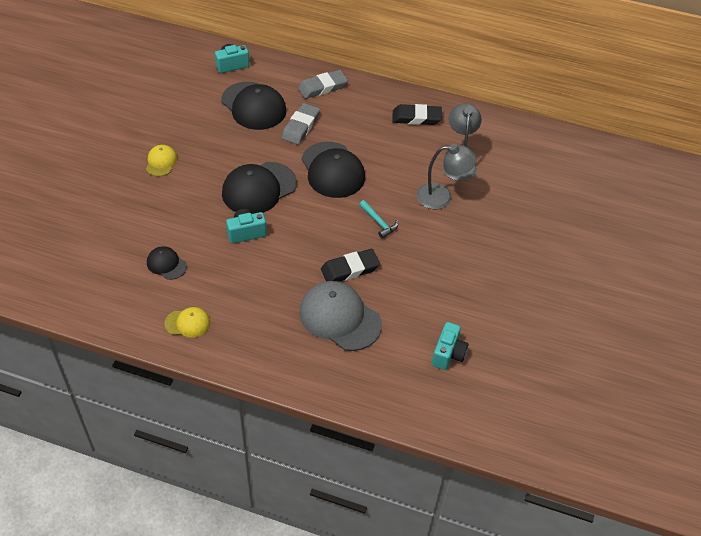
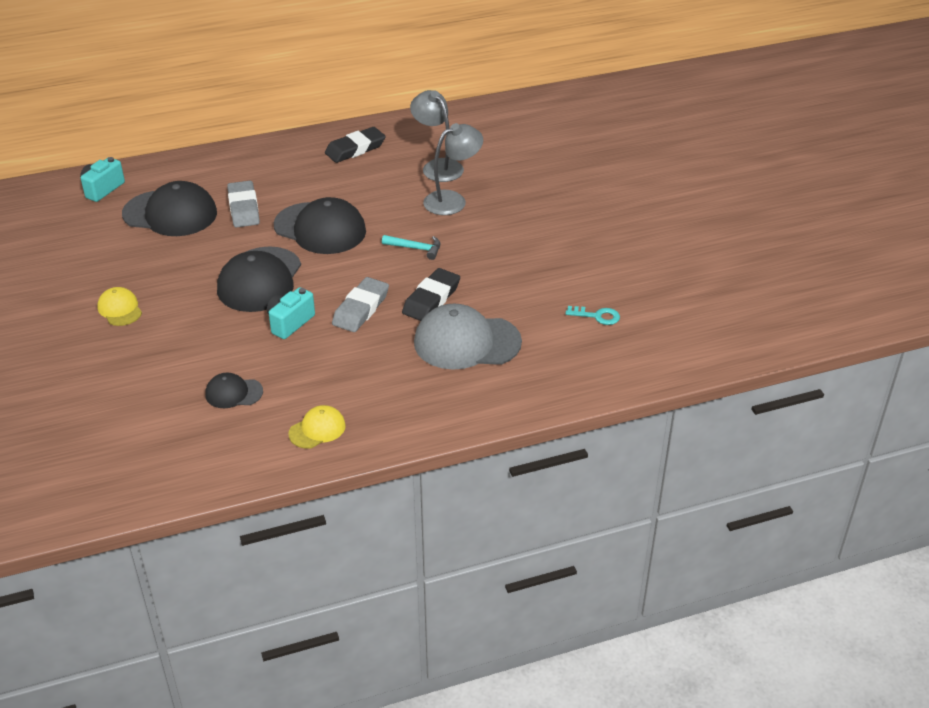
camera: 35 degrees left, 10 degrees down
(322, 87) = (228, 165): grey eraser -> grey eraser (361, 309)
(448, 354) = (597, 316): turquoise camera -> turquoise key

